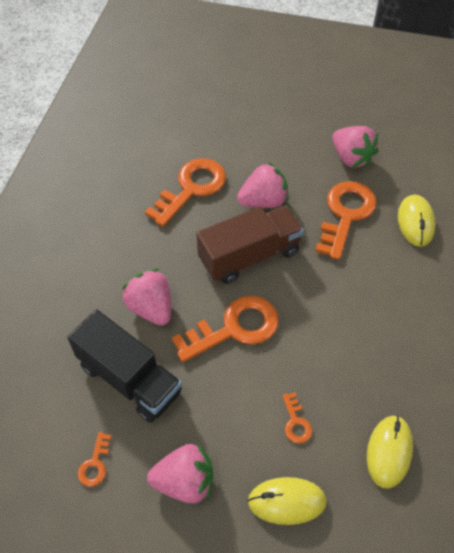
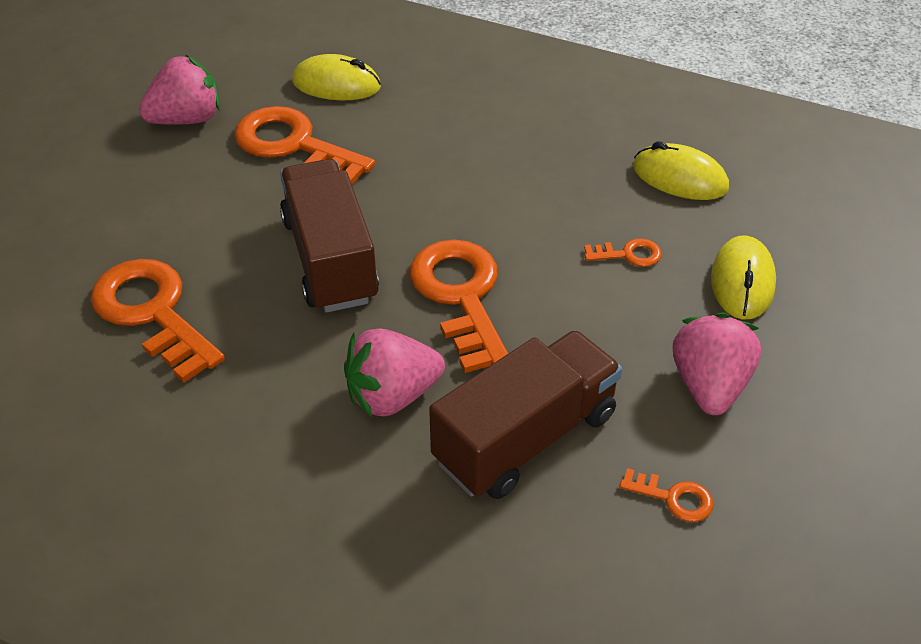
camera: 80 degrees left, 10 degrees down
(129, 379) = (525, 438): black truck -> brown truck
(263, 201) = (225, 227): pink strawberry -> none

